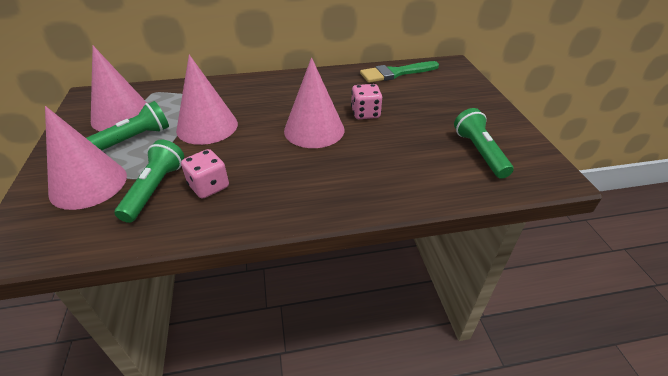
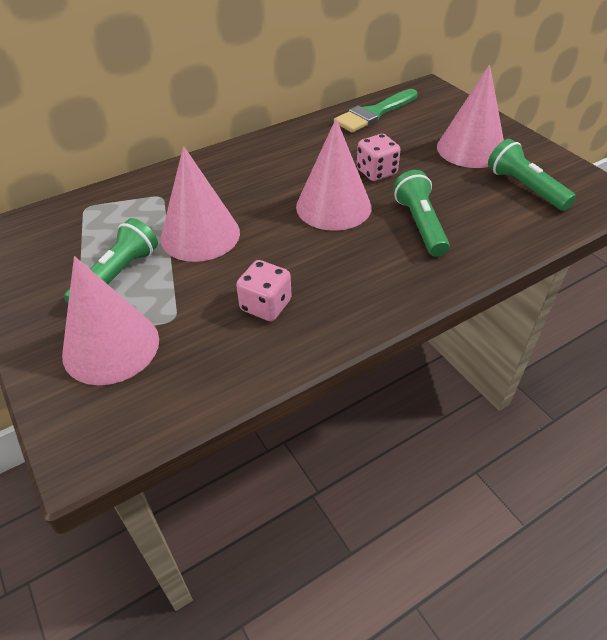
camera: 20 degrees left, 5 degrees up
(122, 116) = (71, 250): pink cone -> pink cone (471, 149)
(155, 189) = (203, 327): green flashlight -> green flashlight (420, 224)

